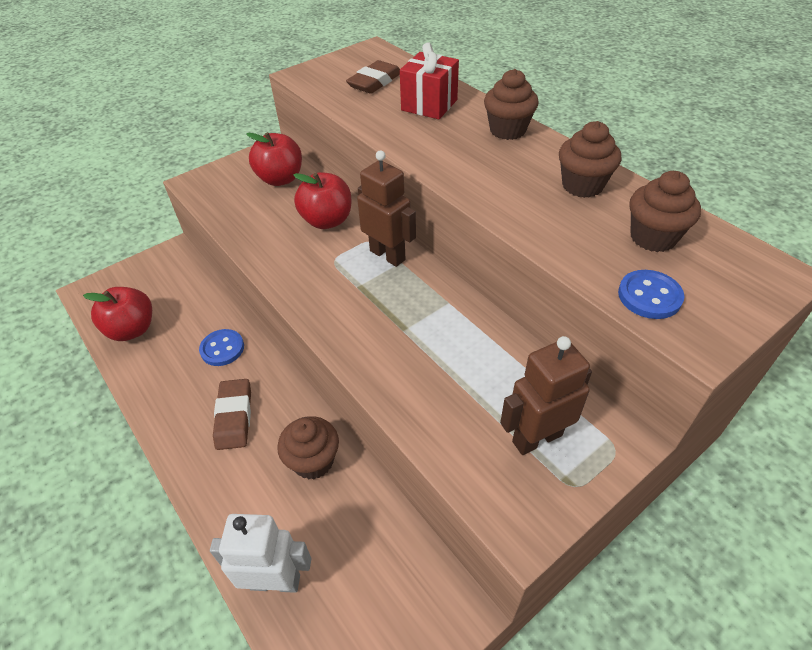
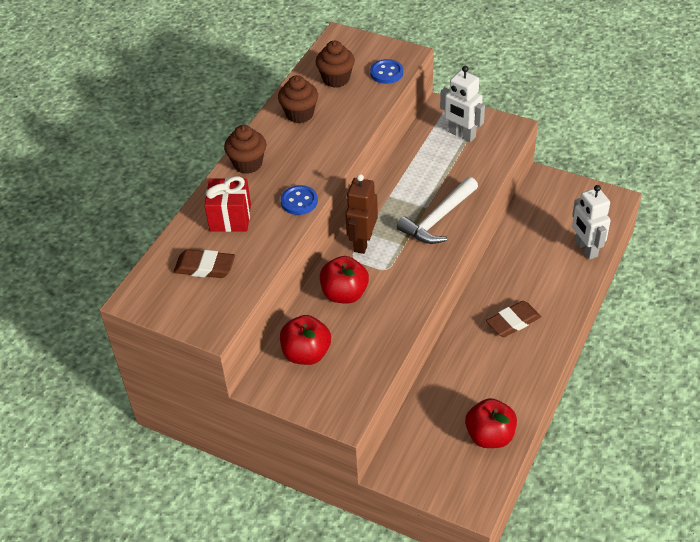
camera: 115 degrees left, 0 degrees up
(222, 349) = (467, 362): blue button -> blue button (299, 201)
(313, 461) = (512, 266): brown cupcake -> none
(375, 334) = (438, 219): none -> white hammer
(536, 438) = (461, 135): brown robot -> white robot

